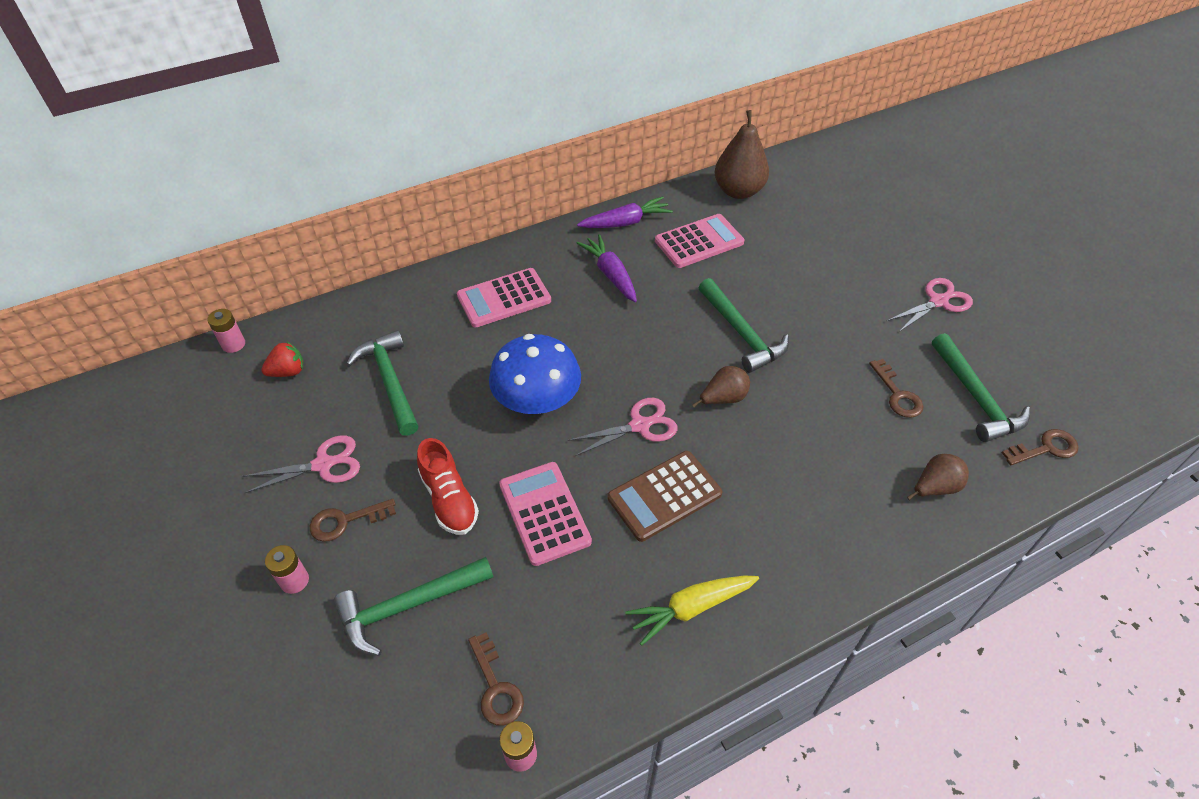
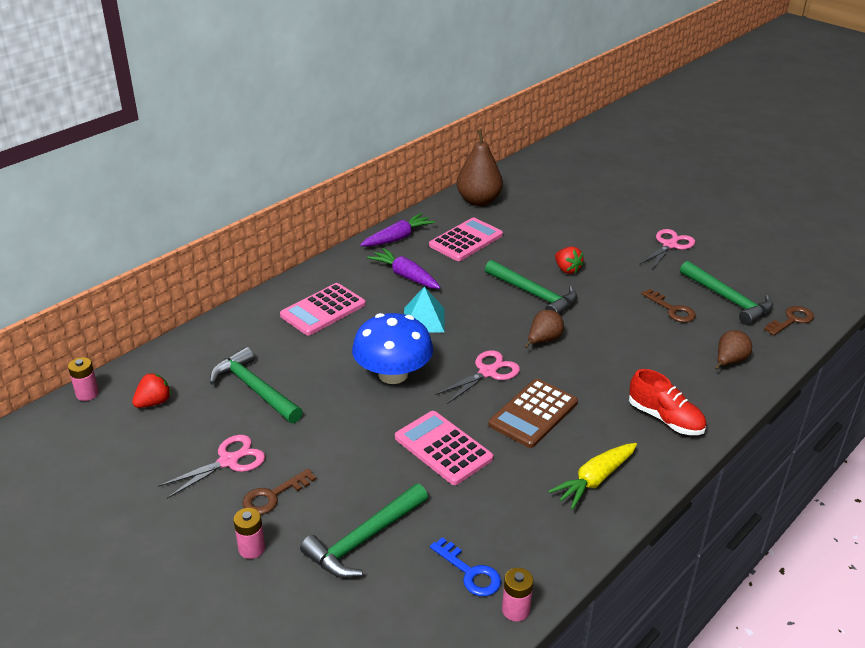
camera: 20 degrees left, 15 degrees down
(449, 499) = (357, 458): red shoe -> red shoe (665, 419)
(496, 687) = (470, 572): brown key -> blue key
(603, 337) = (424, 320): none -> turquoise pyramid
(796, 308) = (567, 269): none -> red strawberry

